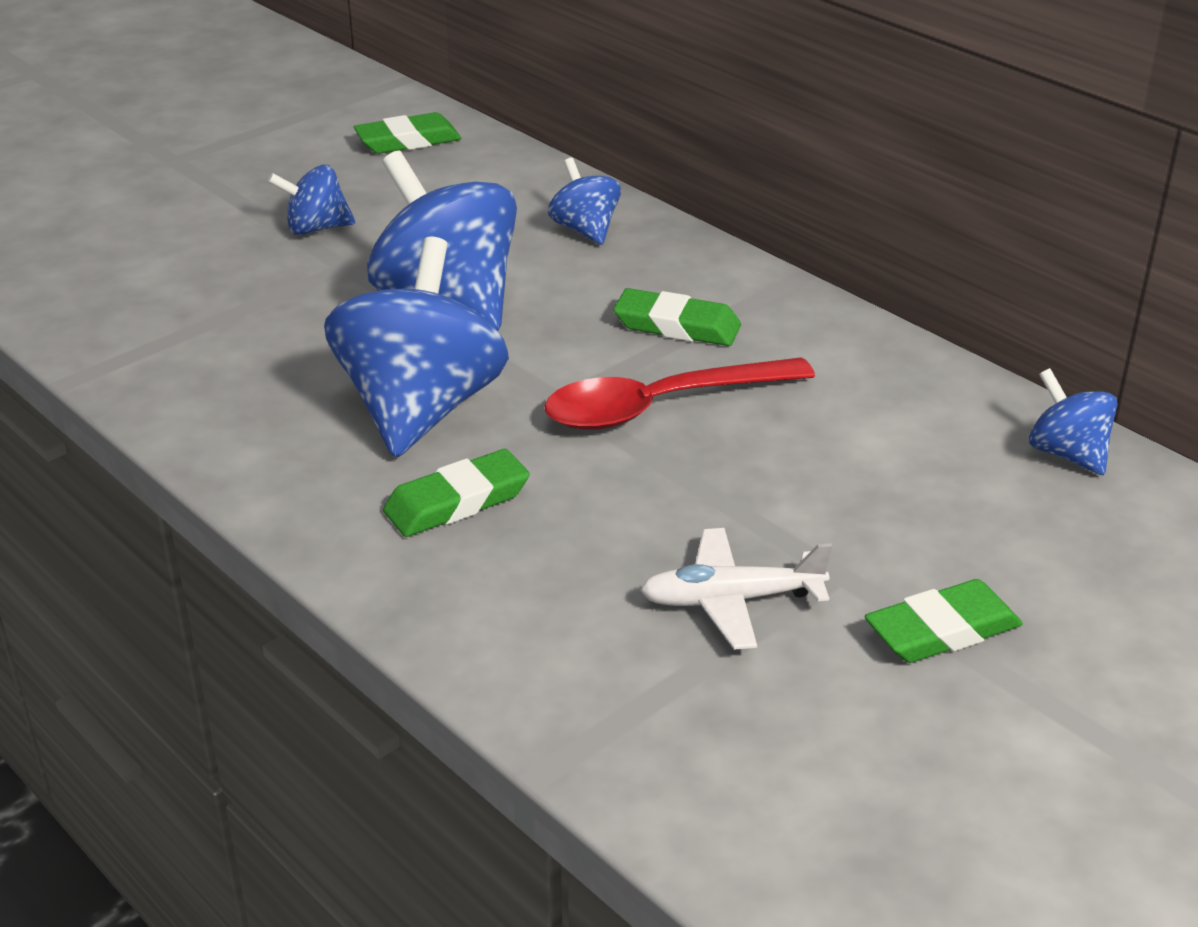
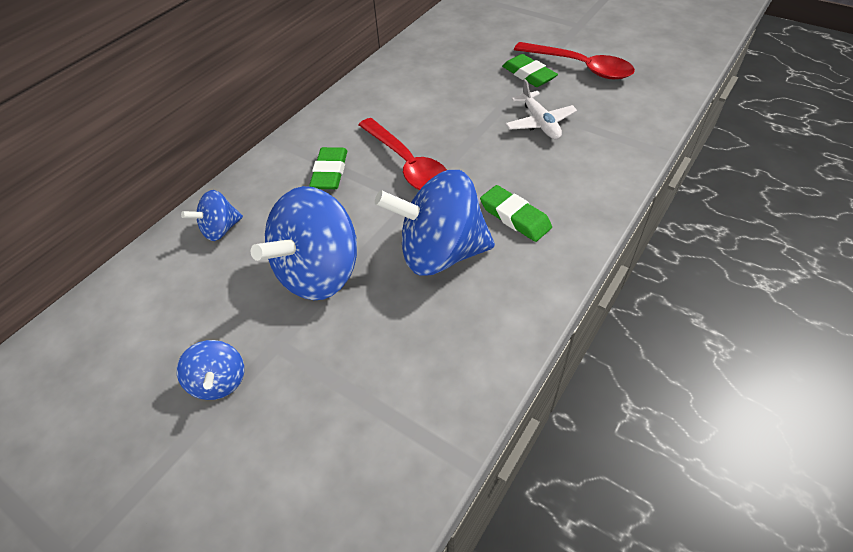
camera: 100 degrees left, 15 degrees up
(408, 141) = (63, 367): green eraser -> none
(960, 736) = (580, 67): none -> red spoon
(1067, 454) = (406, 56): blue spinning top -> none

